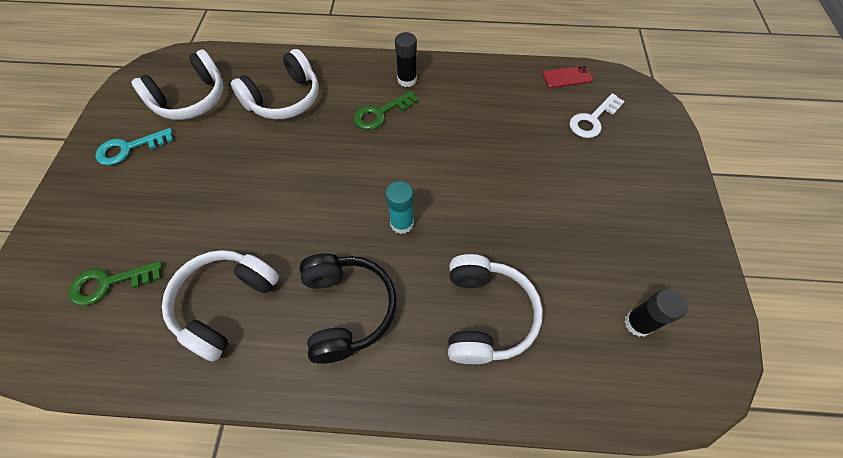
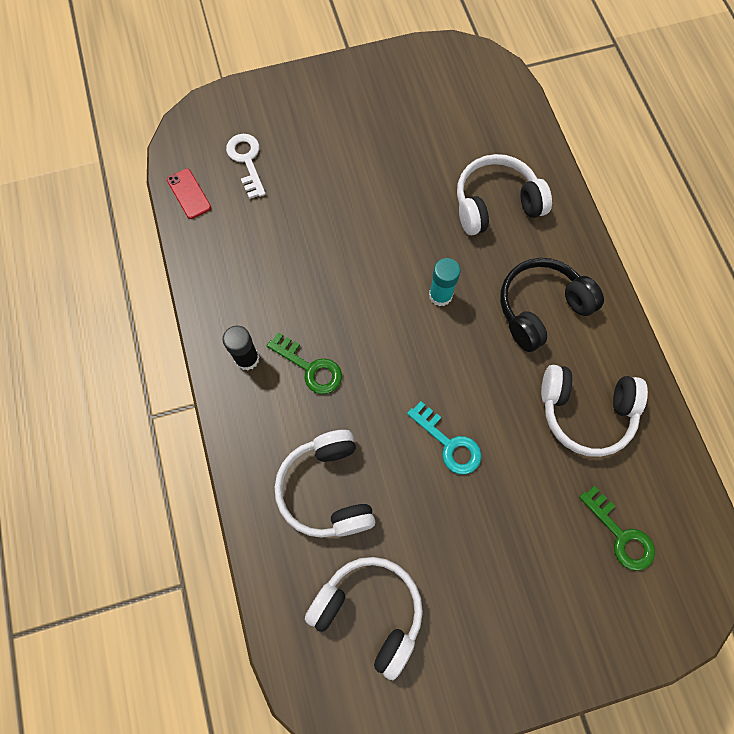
camera: 110 degrees left, 10 degrees up
(129, 148) = (471, 638): turquoise key -> turquoise key (449, 443)
(284, 99) = (327, 489): white headphones -> white headphones turned 135 degrees counterclockwise
(592, 120) = (246, 161): white key -> white key turned 135 degrees counterclockwise
(637, 323) = (454, 102): black glue stick -> none

